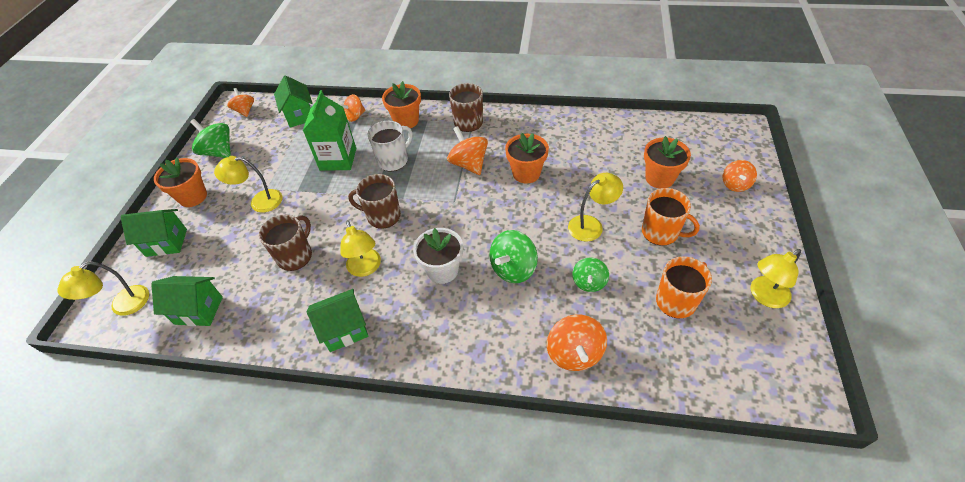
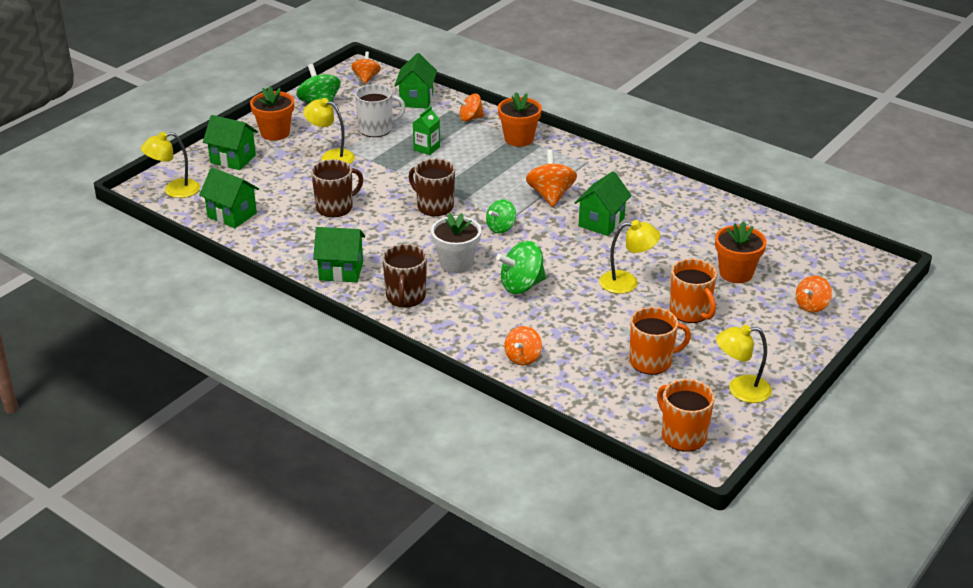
camera: 25 degrees right, 15 degrees down
(338, 159) = (426, 148): green carton -> green carton, size x0.55
(366, 268) = (390, 238): yellow lamp -> none
(393, 160) = (479, 167): white mug -> white mug (376, 129)
(469, 123) = (581, 162): brown mug -> brown mug (405, 297)
(526, 173) = (601, 222): orange flower pot -> green house
(574, 353) = (523, 358): orange spinning top -> orange spinning top, size x0.66
(589, 282) = (582, 320): green spinning top -> green spinning top (501, 228)
(769, 375) = (682, 436): none -> orange mug

